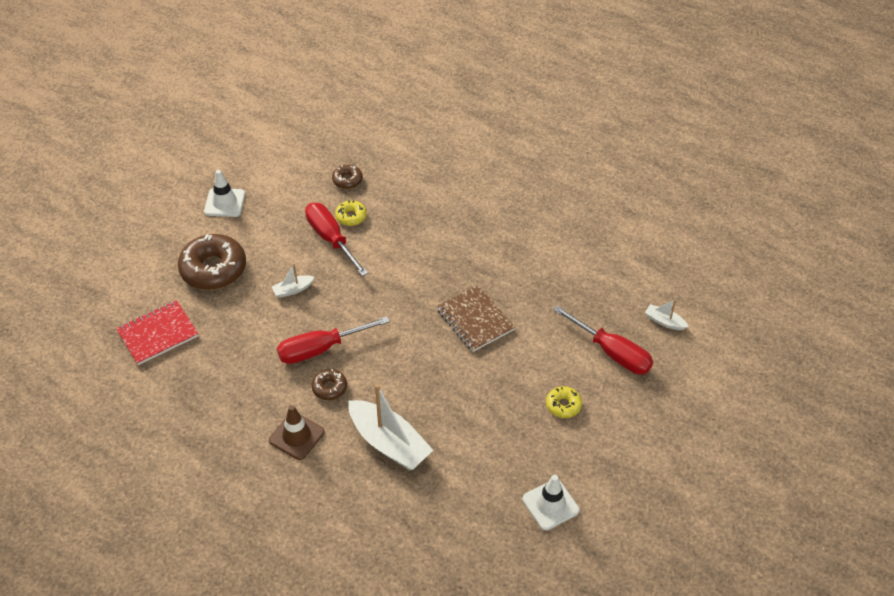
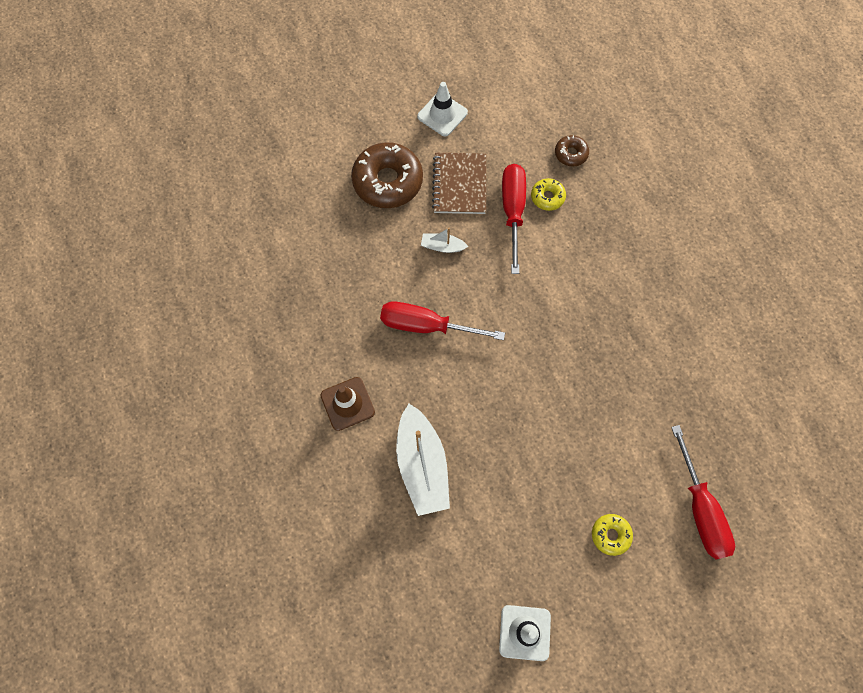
camera: 35 degrees right, 20 degrees up
(158, 334) = (299, 221): red notebook -> none
(329, 388) = (408, 372): brown donut -> none
(475, 320) = (589, 385): brown notebook -> brown notebook (459, 184)
(664, 321) = (780, 509): white boat -> none

